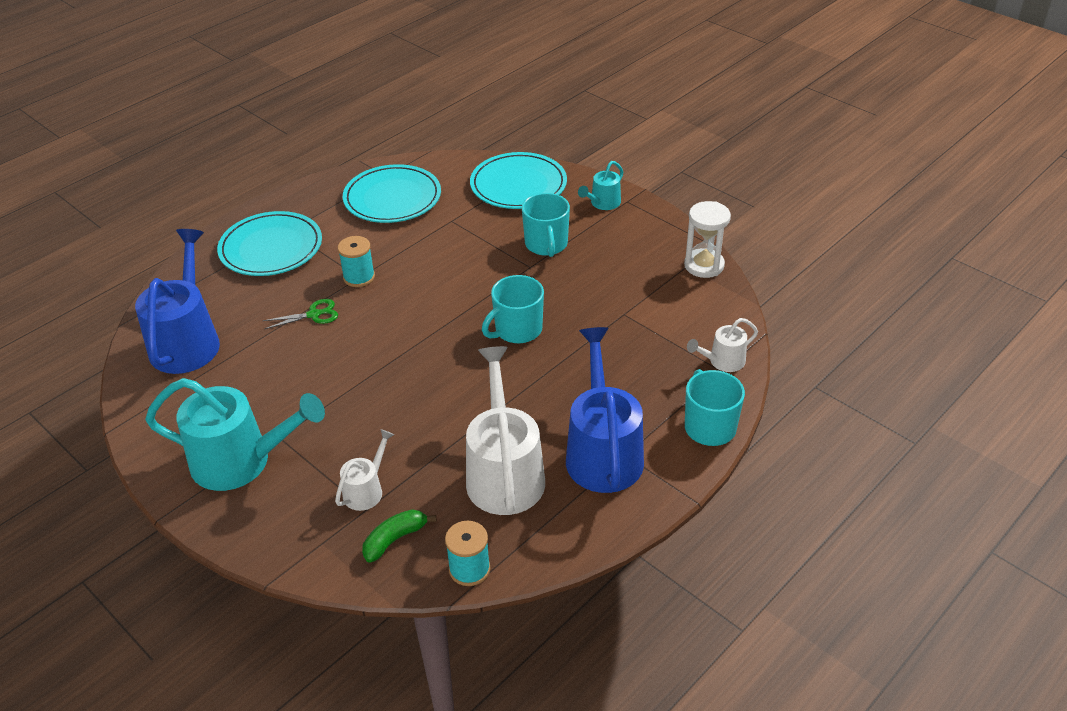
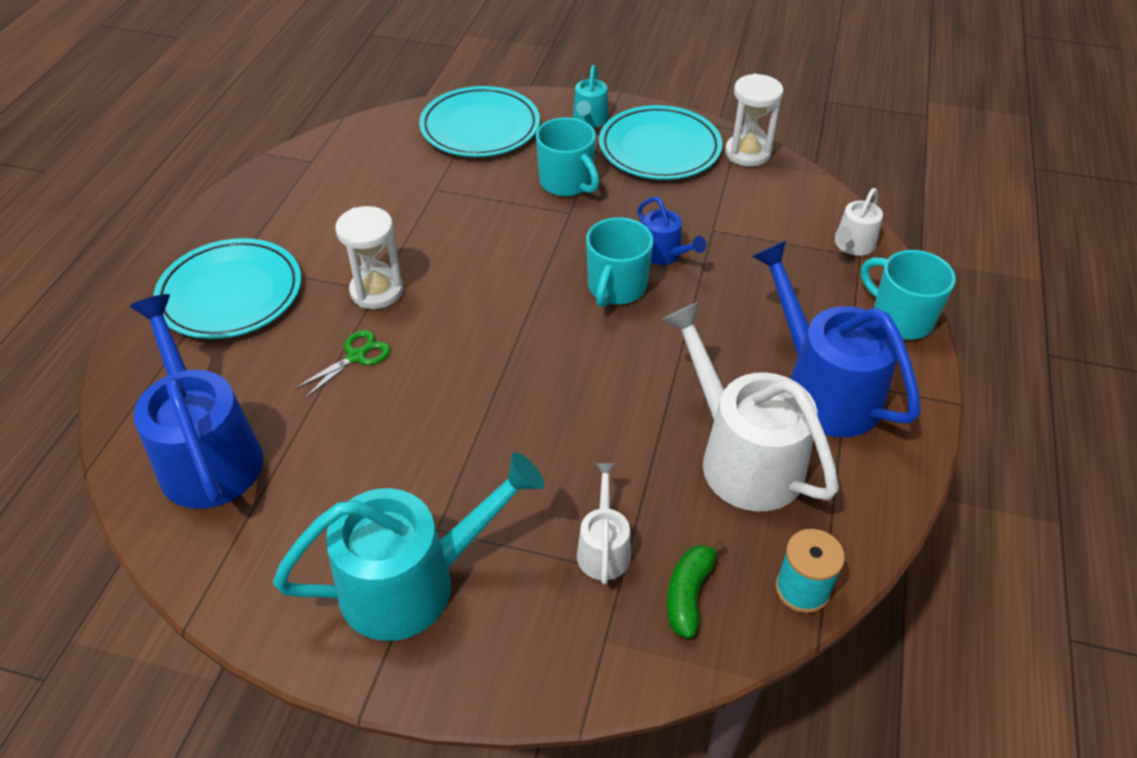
camera: 30 degrees left, 5 degrees up
(359, 277) = (377, 291): turquoise spool -> white hourglass
(392, 198) = (341, 185): turquoise plate -> turquoise plate (659, 148)
(572, 319) = (664, 254): none -> blue watering can

